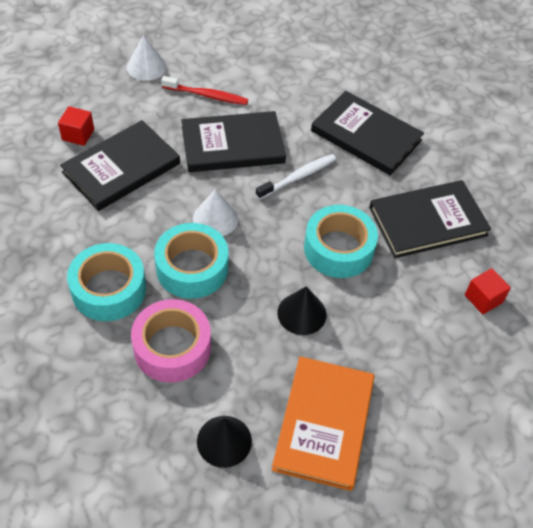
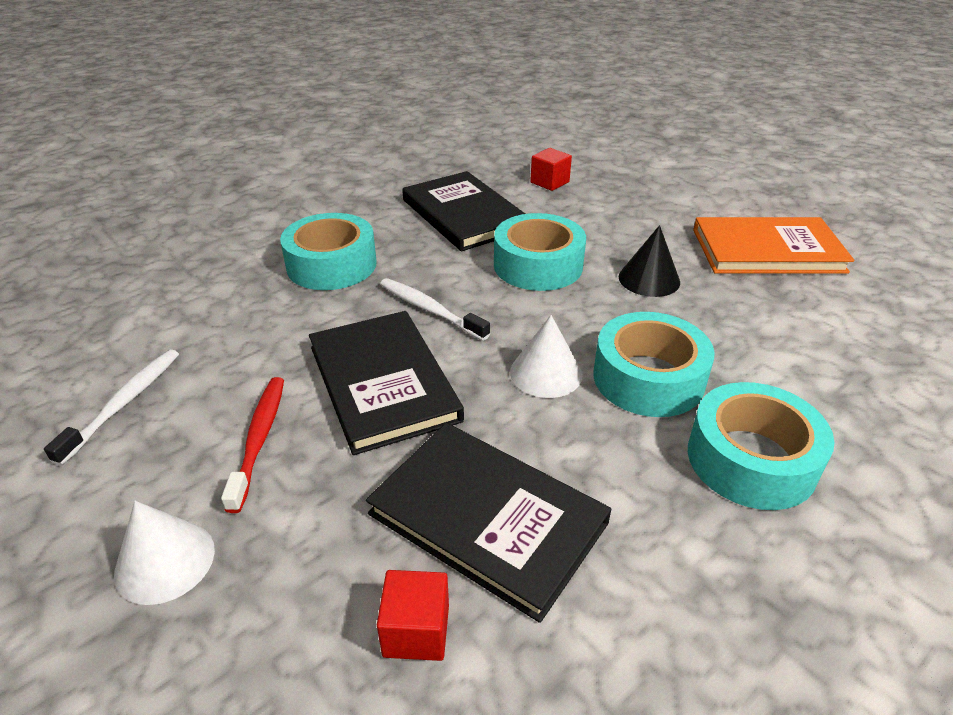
camera: 100 degrees left, 15 degrees down
(172, 347) = (783, 370): pink tape -> none
(224, 441) = (853, 307): black cone -> none
(251, 50) = (124, 403): none -> white toothbrush
(366, 136) = (331, 265): black book -> turquoise tape

